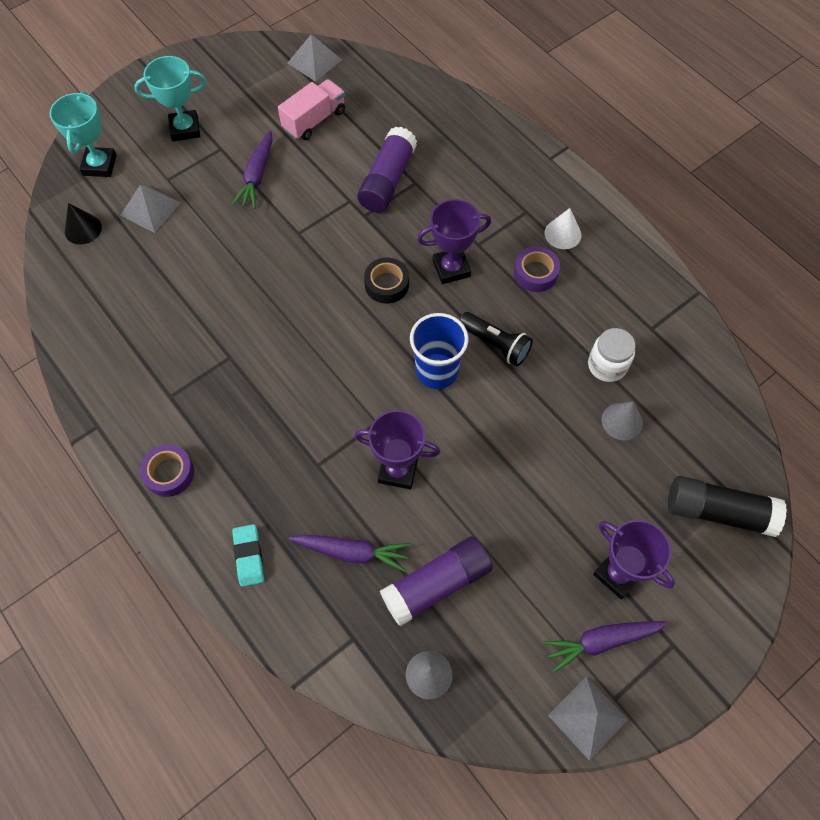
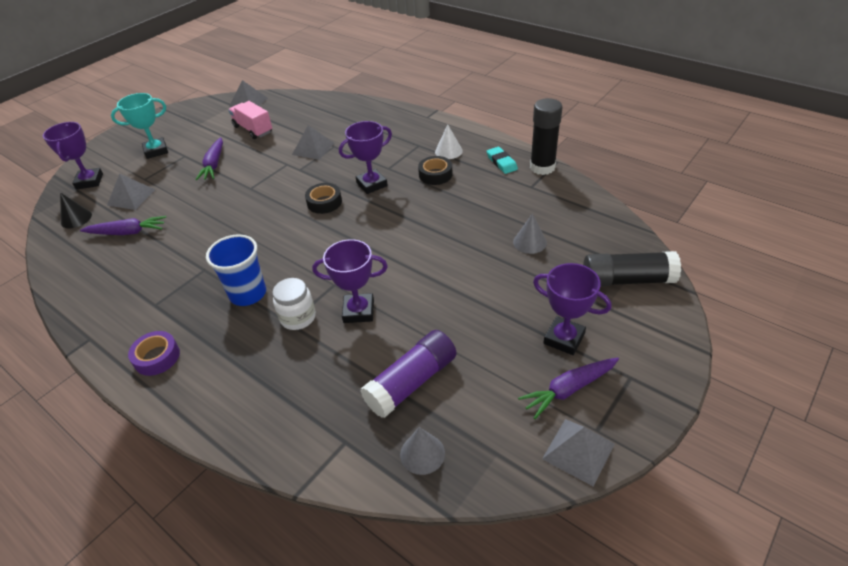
camera: 10 degrees left, 20 degrees down
(99, 165) = (89, 181): turquoise trophy -> purple trophy
(248, 556) = (236, 401): turquoise eraser -> turquoise eraser (501, 162)
(314, 120) = (253, 129): pink truck -> pink truck turned 75 degrees counterclockwise
(352, 552) = (330, 376): purple carrot -> purple carrot (127, 232)
(387, 180) = (313, 148): purple glue stick -> grey pyramid
(437, 371) = (375, 243): blue cup -> blue cup (248, 294)
(495, 344) = (417, 219): black flashlight -> none
(535, 273) = (435, 175): purple tape -> black tape
(607, 365) = (506, 213): white jar -> white jar (298, 317)
(676, 298) = (542, 167): none -> black glue stick

